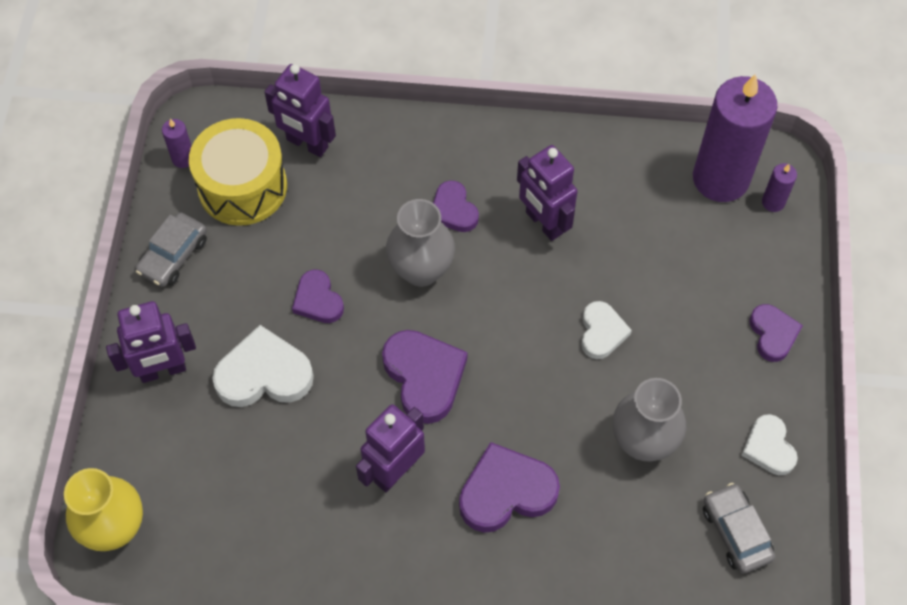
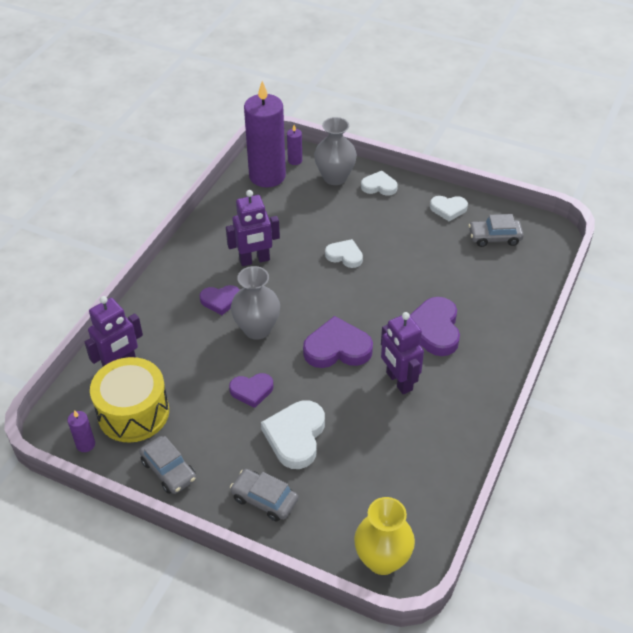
camera: 70 degrees left, 15 degrees down
(163, 370) = (264, 499): purple robot -> grey car
(643, 442) = (424, 259): grey vase -> grey vase (335, 177)
(773, 334) = (379, 186): purple heart -> white heart

